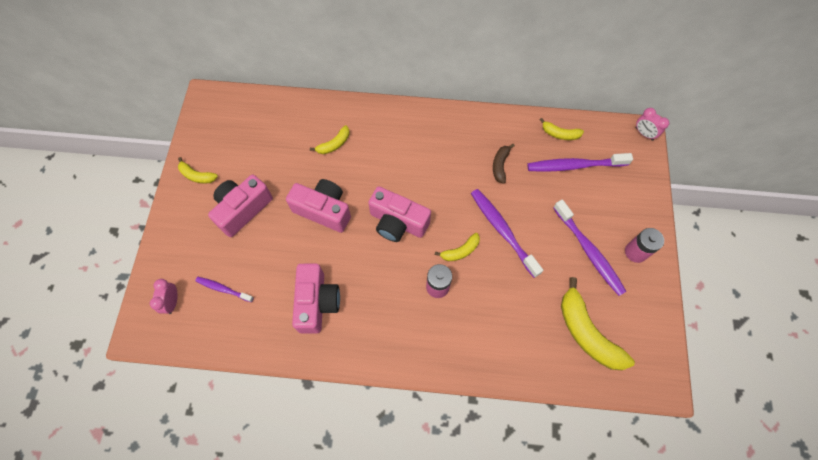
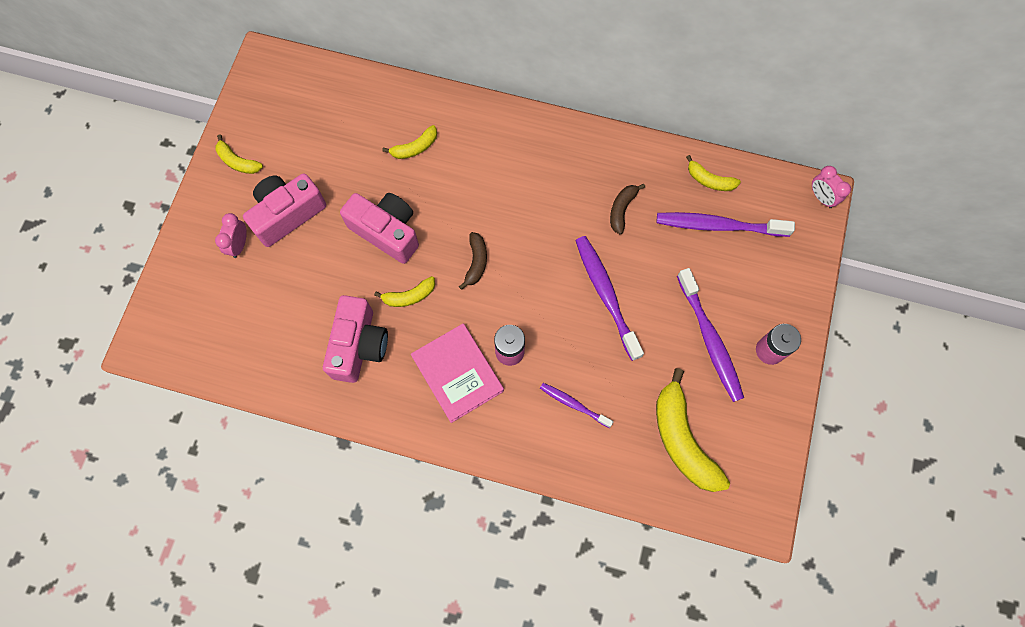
camera: 10 degrees right, 5 degrees up
(172, 302) = (186, 315): pink clock -> pink clock (239, 245)
(223, 289) = (249, 310): purple toothbrush -> purple toothbrush (574, 404)
(397, 222) = (476, 262): pink camera -> brown banana
(400, 311) = (457, 373): none -> pink book
(460, 251) = (547, 312): yellow banana -> yellow banana (409, 296)

